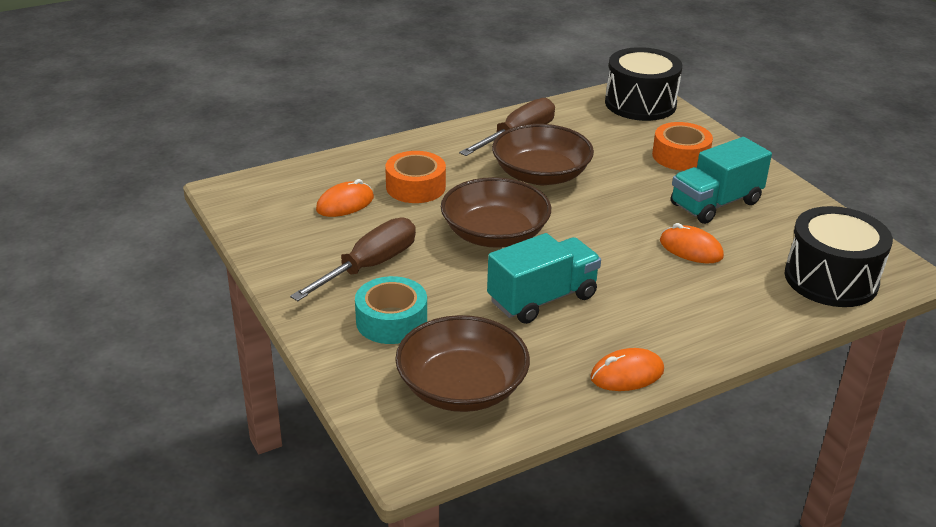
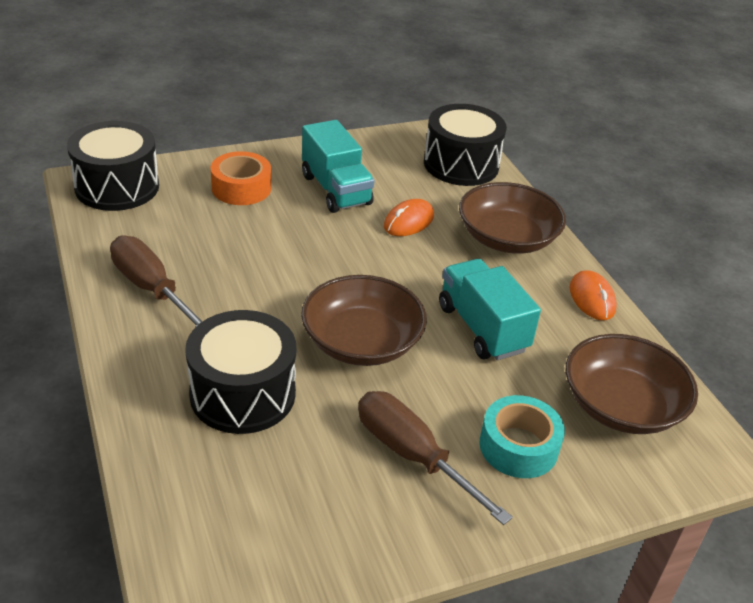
camera: 85 degrees left, 5 degrees up
(345, 204) = (265, 467): orange mouse -> none
(415, 187) = (243, 394): orange tape -> black drum
(541, 175) = (247, 287): brown bowl -> brown bowl (507, 238)

